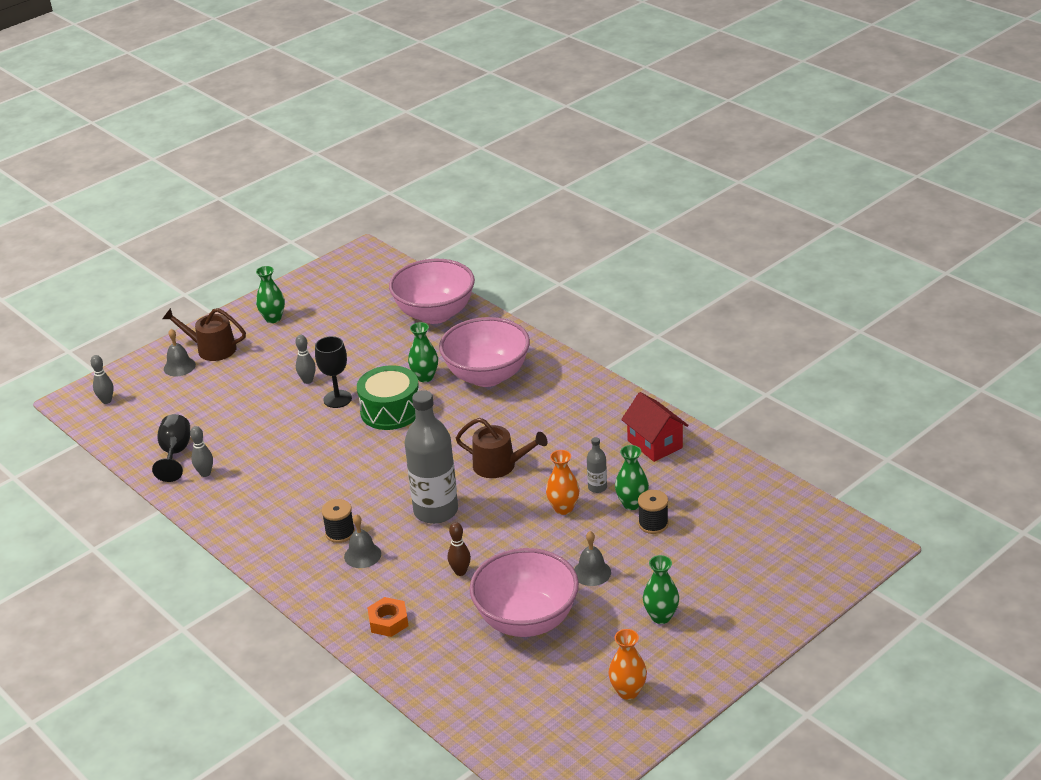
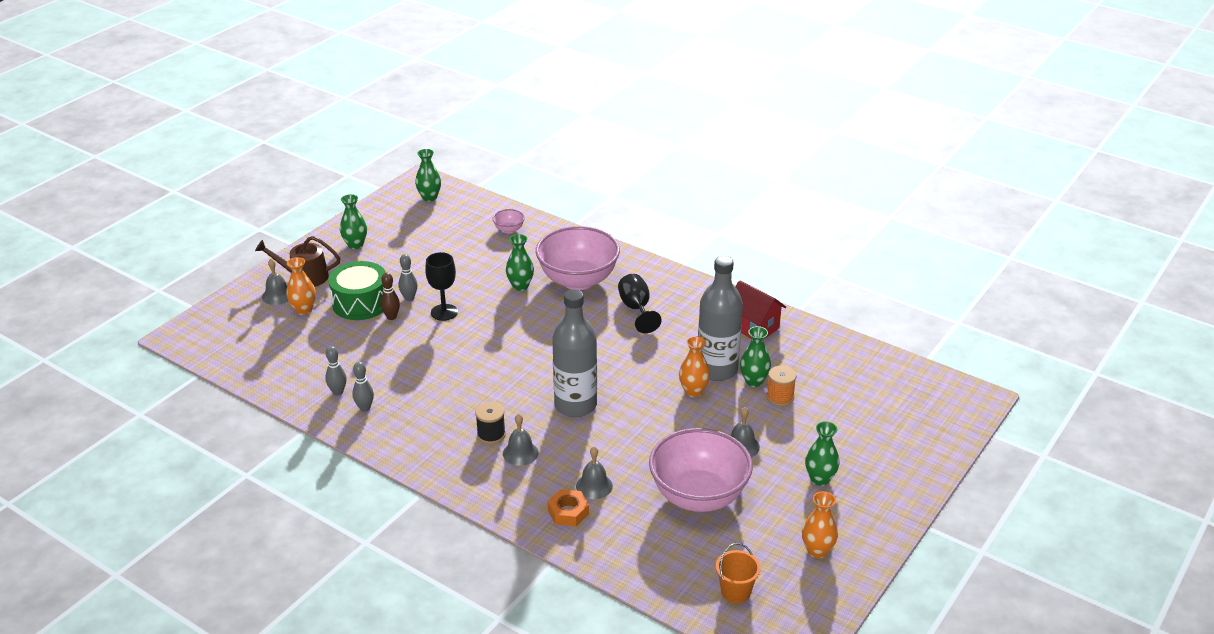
camera: 15 degrees left, 0 degrees up
(106, 401) = (214, 333): grey bowling pin -> grey bowling pin (365, 408)
(175, 453) = (301, 376): black goblet -> black goblet (636, 309)
(200, 384) = (304, 310): none -> orange vase
(365, 272) = (429, 197): none -> green vase
(390, 411) = (499, 318): green drum -> green drum (360, 303)
(424, 597) = (594, 486): none -> grey bell
(435, 314) = (509, 230): pink bowl -> pink bowl, size x0.40
(460, 572) = (619, 458): brown bowling pin -> brown bowling pin (391, 317)
(499, 465) = (620, 358): brown watering can -> none
(527, 723) = (735, 592): none -> orange bucket
(597, 487) = (717, 370): grey bottle -> grey bottle, size x2.32
(653, 524) = (780, 397): black spool -> orange spool

